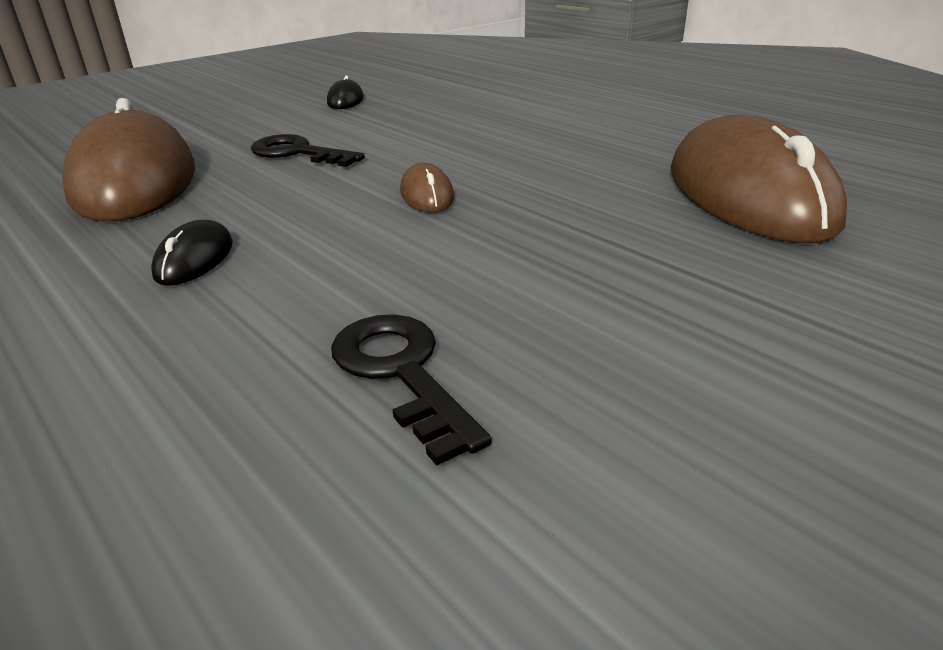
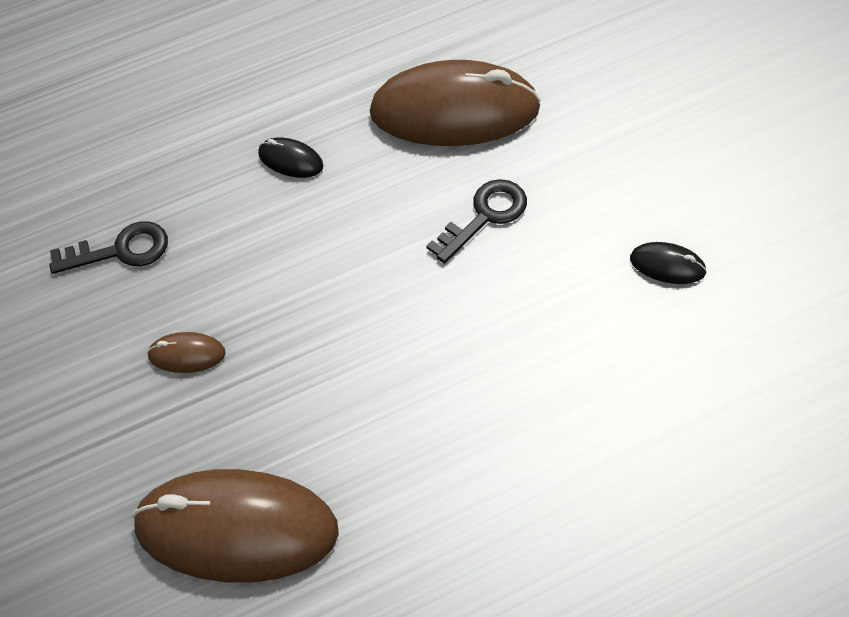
camera: 110 degrees right, 25 degrees up
(427, 195) = (341, 298): brown mouse -> brown mouse (187, 354)

